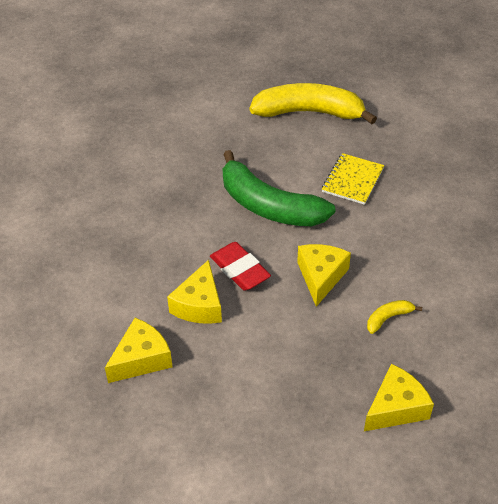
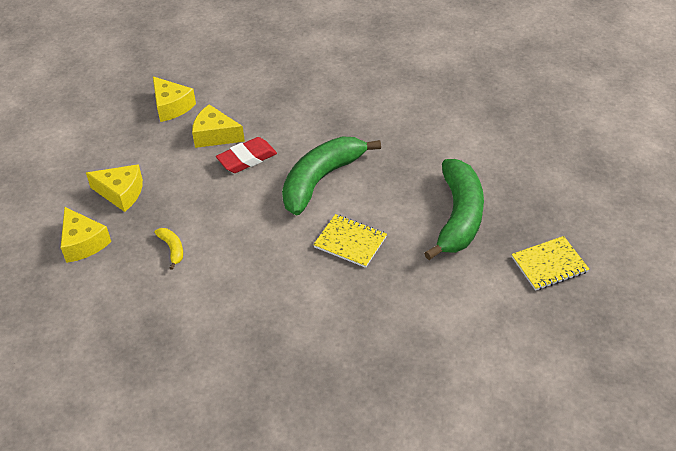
camera: 95 degrees right, 0 degrees up
(309, 112) = (459, 217): yellow banana -> green banana
(321, 277) = (228, 209): yellow cheese -> yellow cheese (121, 193)
(356, 65) = (549, 264): none -> yellow notebook

